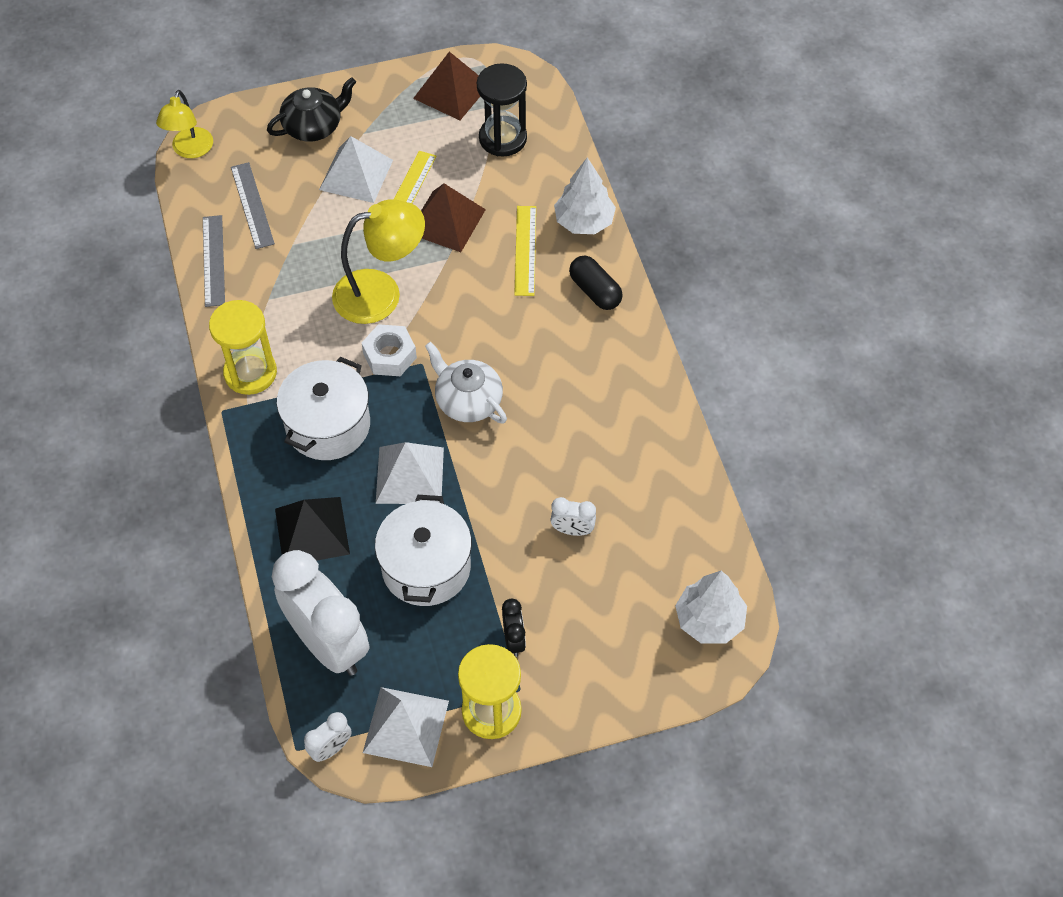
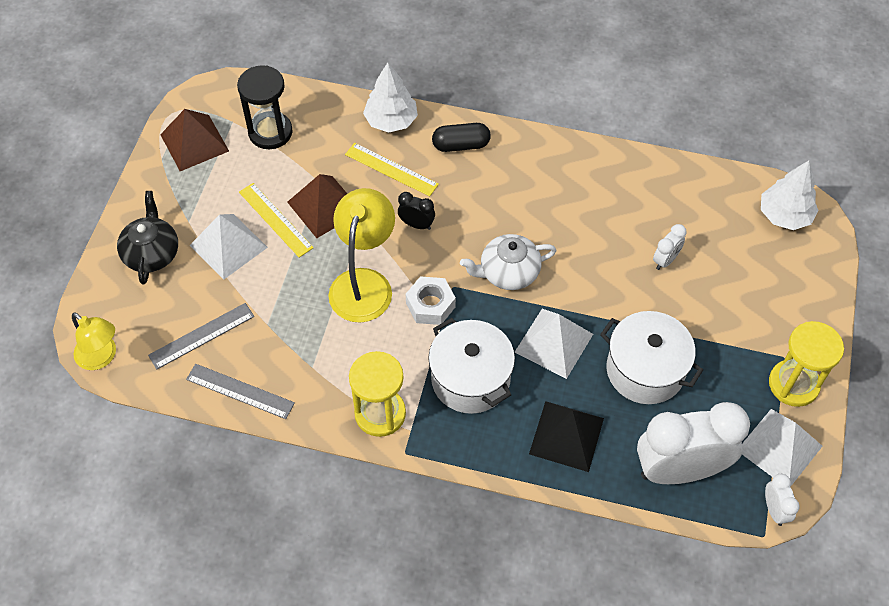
camera: 60 degrees left, 0 degrees up
(252, 205) = (202, 336): grey ruler -> grey ruler turned 45 degrees counterclockwise
(514, 640) = (740, 341): black clock -> black clock (416, 224)

